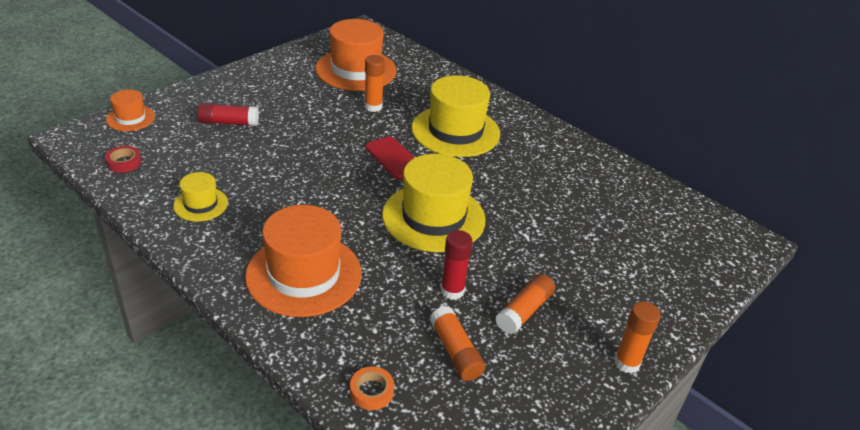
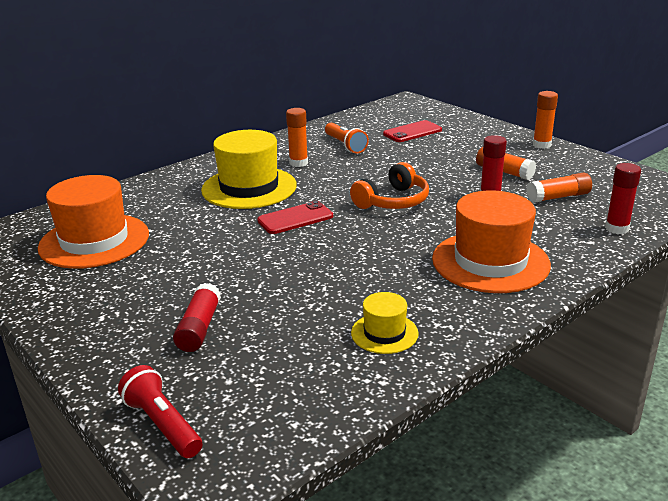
camera: 80 degrees left, 10 degrees down
(124, 162) = (289, 412): red tape -> none
(130, 118) = (162, 424): orange hat -> red flashlight
(371, 391) = (617, 228): orange tape -> red glue stick
(373, 107) = (188, 229): orange glue stick -> orange glue stick (298, 163)
(433, 217) = (393, 201): yellow hat -> orange headphones
(574, 187) = (345, 145): none -> orange flashlight
(633, 241) = (412, 132): none -> red phone

